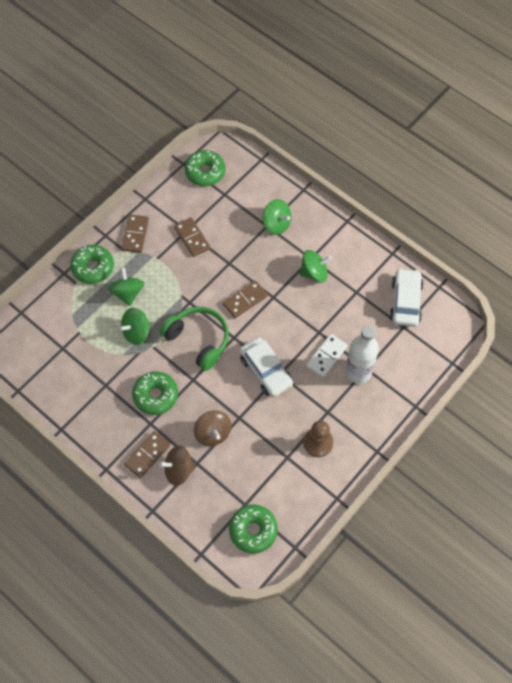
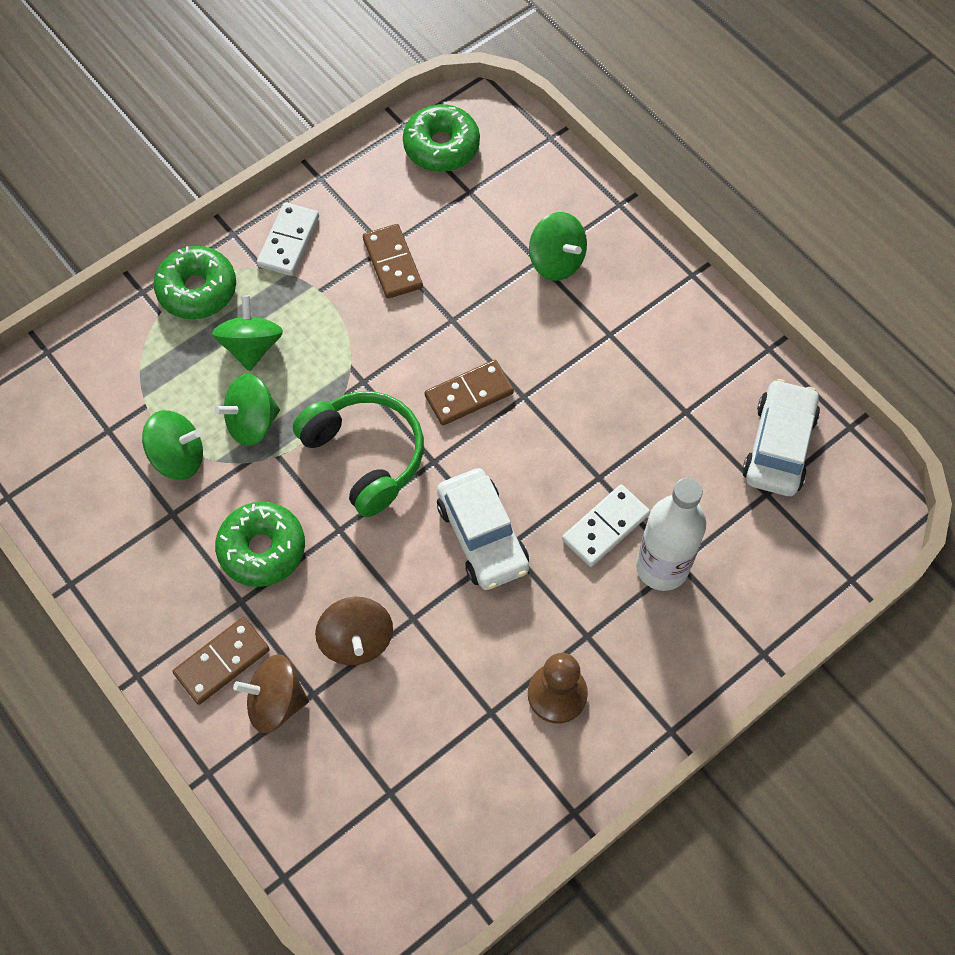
camera: 10 degrees right, 0 degrees up
(135, 235) = (289, 241): brown domino -> white domino
(253, 530) = (396, 849): green donut -> none
(314, 273) = (611, 363): green spinning top -> green spinning top (178, 457)

